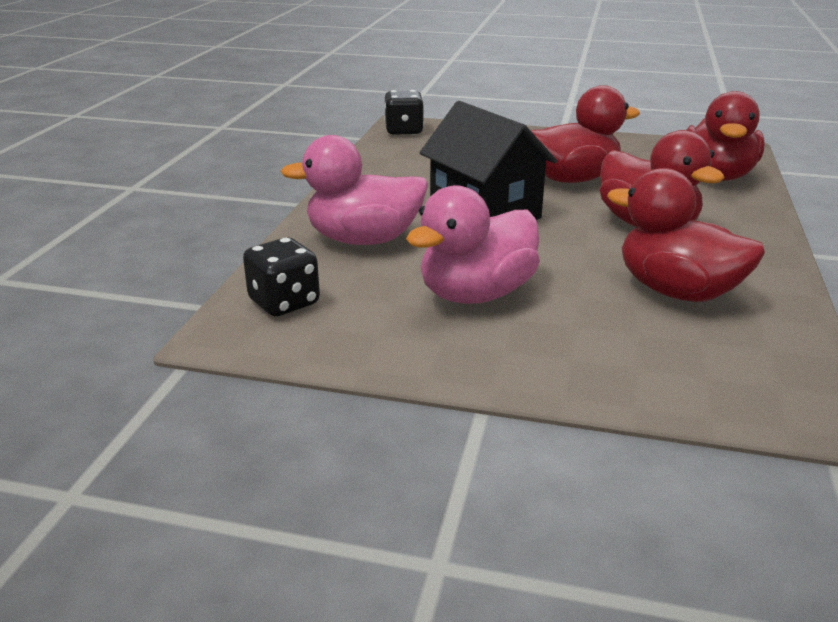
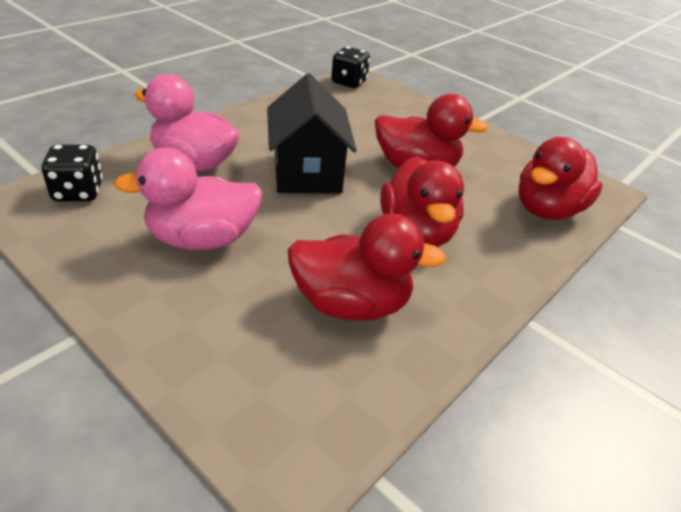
camera: 25 degrees right, 10 degrees up
(677, 291) = (351, 304): red duck -> red duck turned 120 degrees clockwise

